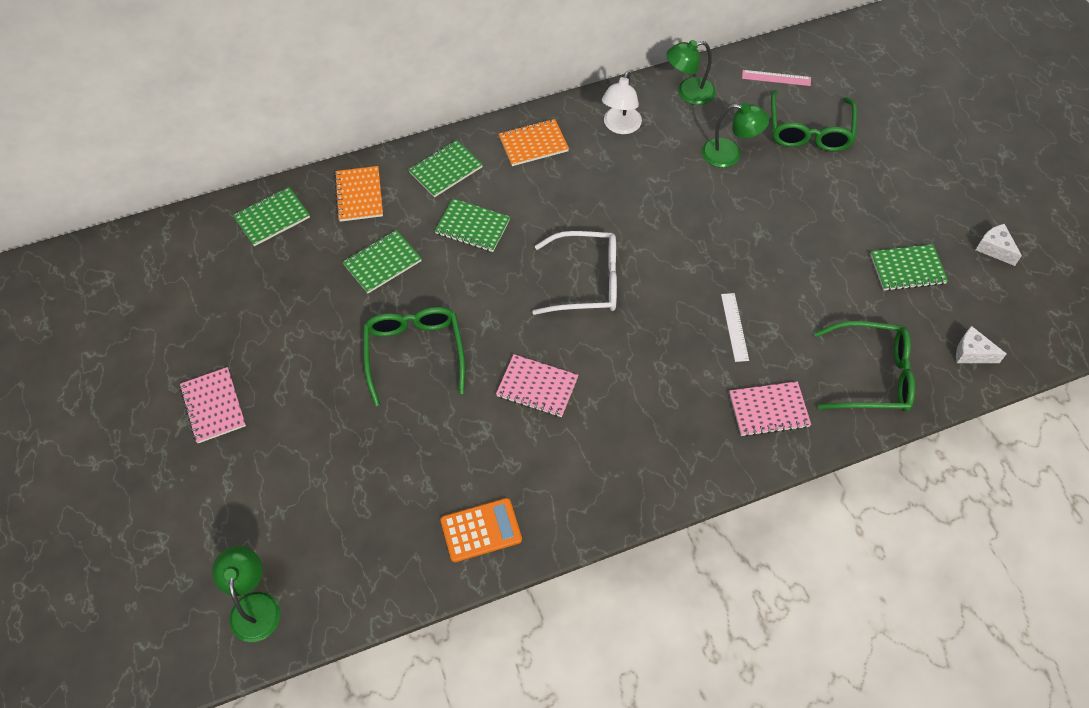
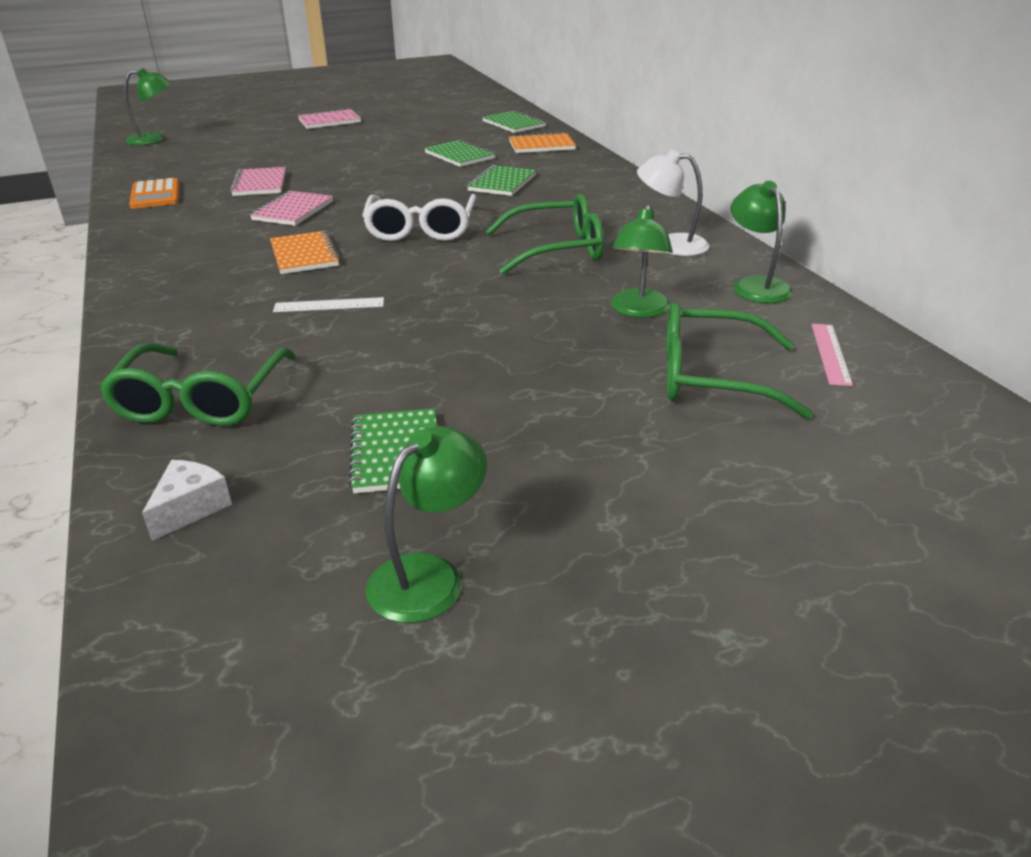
camera: 90 degrees right, 25 degrees down
(414, 353) = (354, 169): green glasses -> green glasses (557, 249)
(445, 170) = (579, 171): green notebook -> none
(533, 144) = (626, 204): orange notebook -> orange notebook (304, 255)
(768, 410) = (192, 322): pink notebook -> pink notebook (260, 184)
(994, 249) = (429, 575): white cheese -> green lamp

